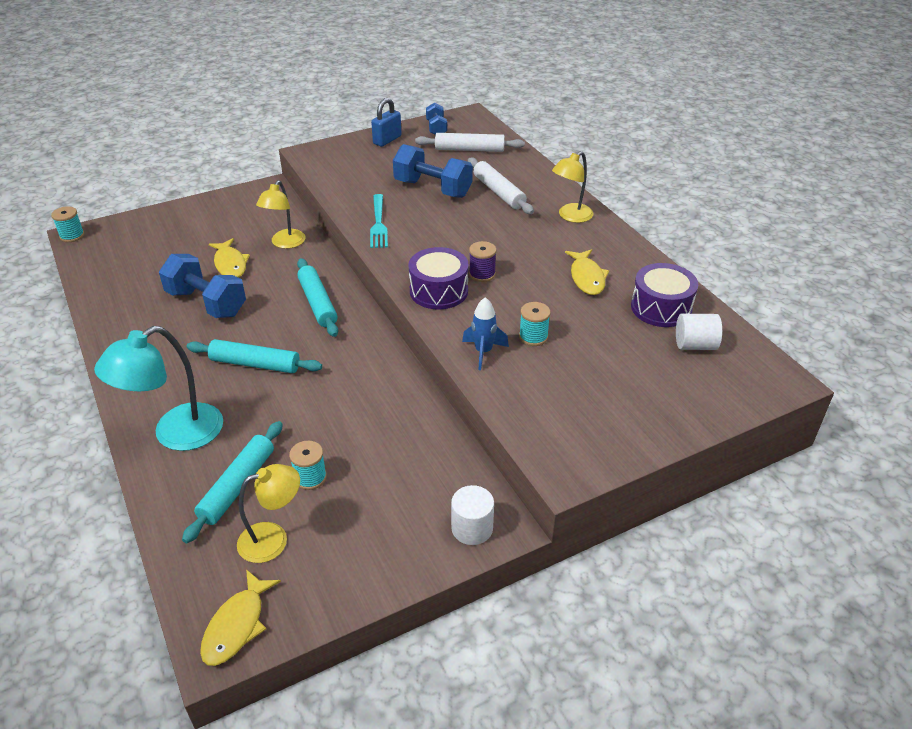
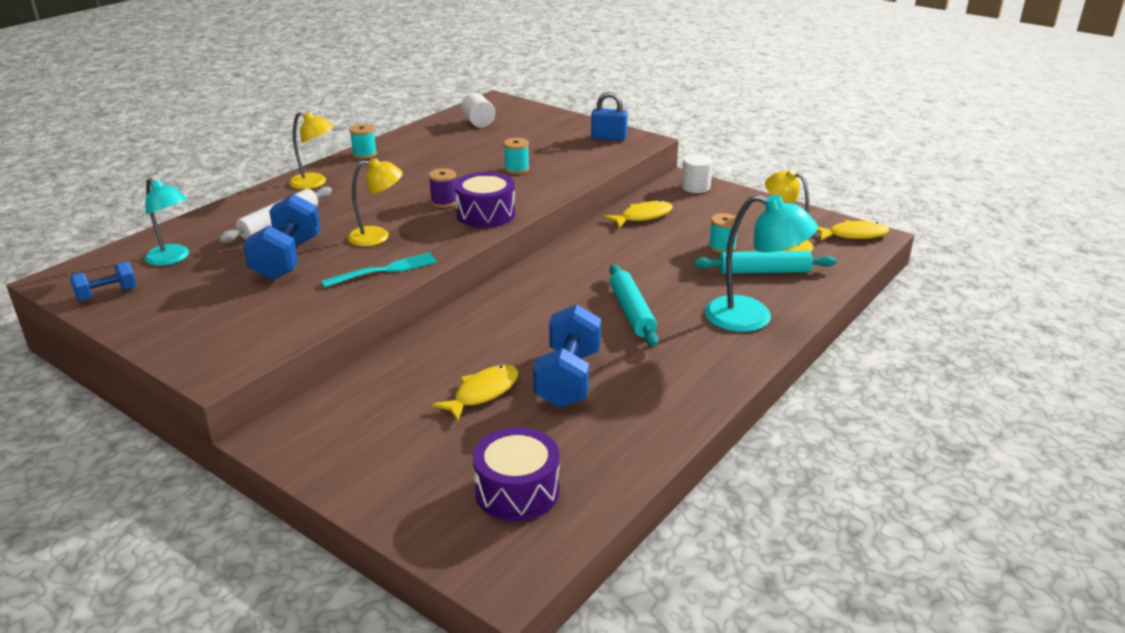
camera: 115 degrees left, 10 degrees down
(72, 236) = (510, 588): turquoise spool -> turquoise spool (364, 154)
(285, 243) = (412, 369): yellow lamp -> yellow lamp (378, 236)
(317, 303) = (513, 310): turquoise rolling pin -> none
(387, 140) = (154, 321): blue padlock -> blue padlock (608, 138)
(469, 149) = (172, 259): white rolling pin -> turquoise lamp
(483, 352) = (552, 182): blue rocket -> none
(587, 278) = (417, 163): yellow fish -> yellow fish (643, 216)
(661, 308) = (440, 136): purple drum -> purple drum (517, 491)

